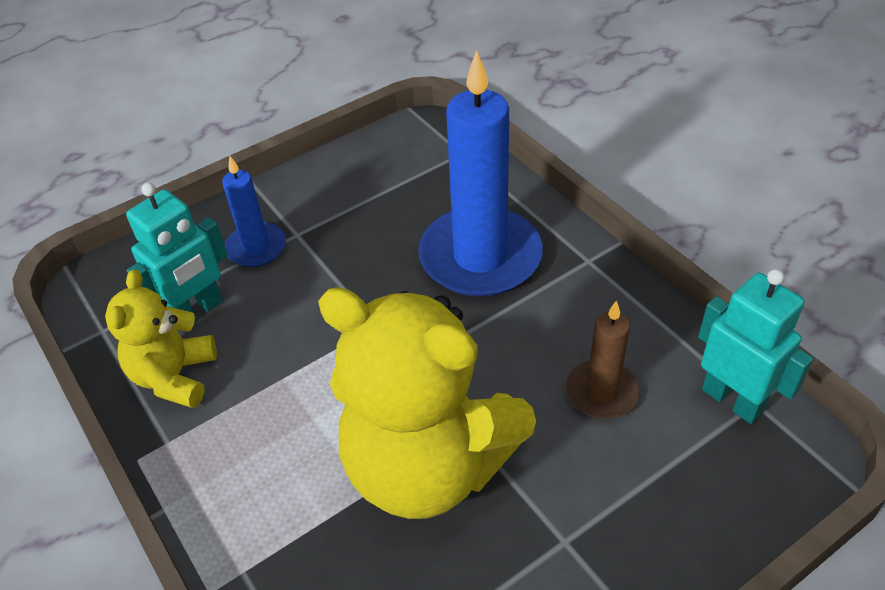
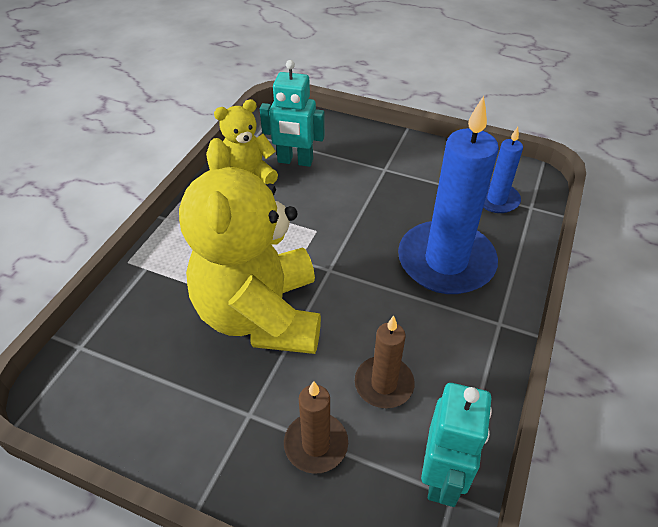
camera: 55 degrees right, 0 degrees up
(256, 248) = (359, 159): blue candle -> blue candle (496, 199)
(640, 491) = (316, 444): none -> brown candle

